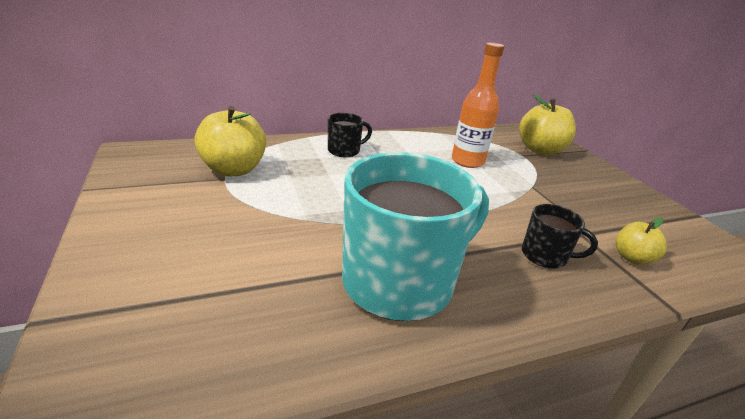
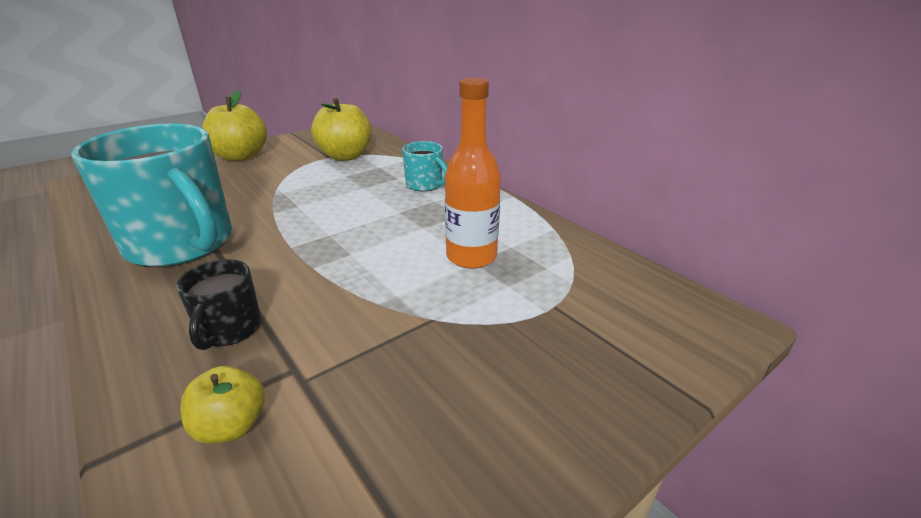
camera: 75 degrees right, 0 degrees up
(345, 151) = (425, 185): black mug -> turquoise mug
(540, 150) = (605, 328): yellow apple -> yellow apple (240, 156)

